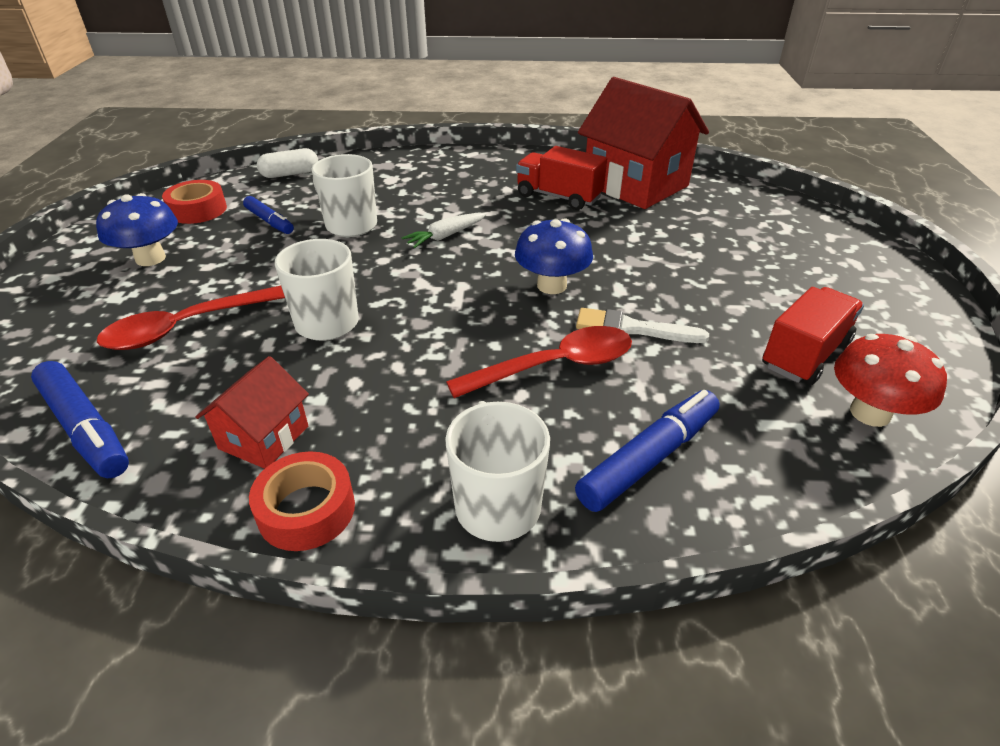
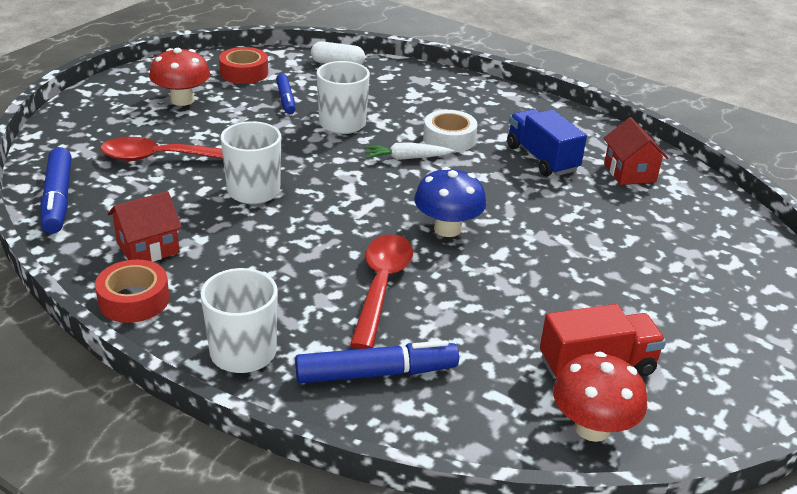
camera: 30 degrees right, 5 degrees down
(150, 258) = (182, 100): blue mushroom -> red mushroom
(465, 206) = (449, 139): none -> white tape
(555, 366) = (381, 286): red spoon -> red spoon turned 90 degrees counterclockwise
(558, 197) = (542, 158): red truck -> blue truck
(632, 328) = (473, 286): white brush -> none
(635, 185) = (629, 172): red house -> red house, size x0.51

